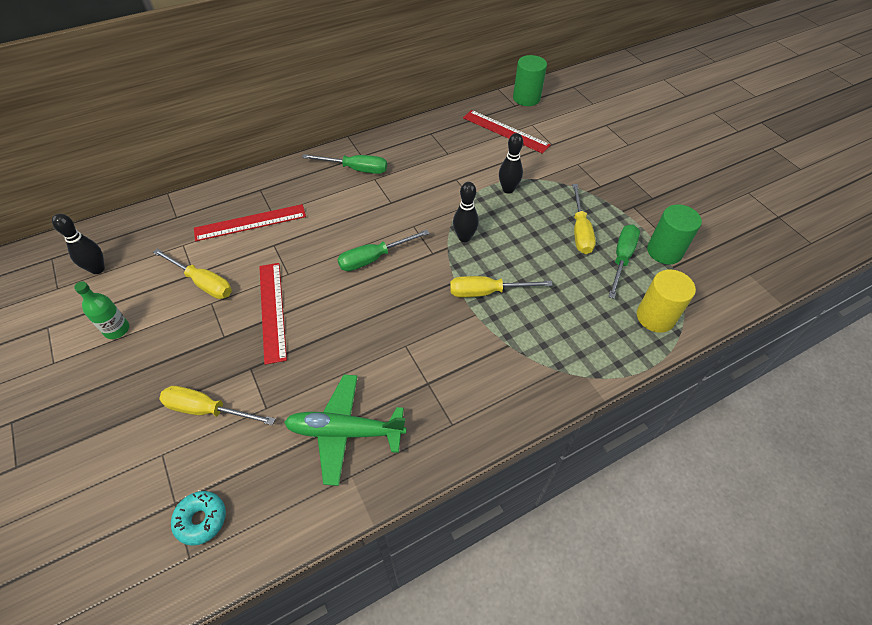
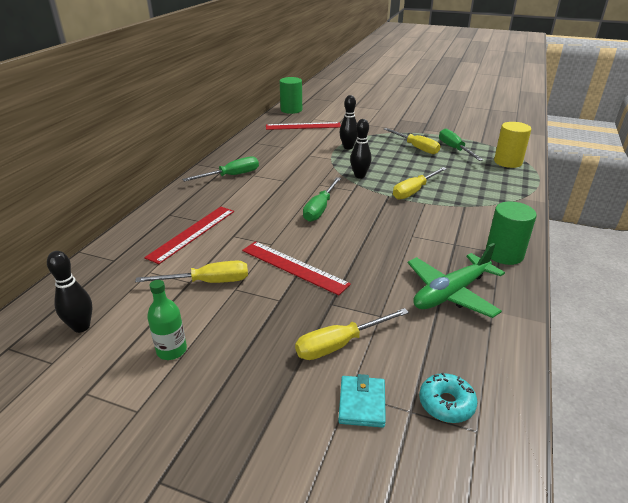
camera: 40 degrees left, 20 degrees down
(157, 469) = (362, 403): none -> turquoise wallet
(664, 251) = (467, 138): green cylinder -> green cylinder (504, 254)

